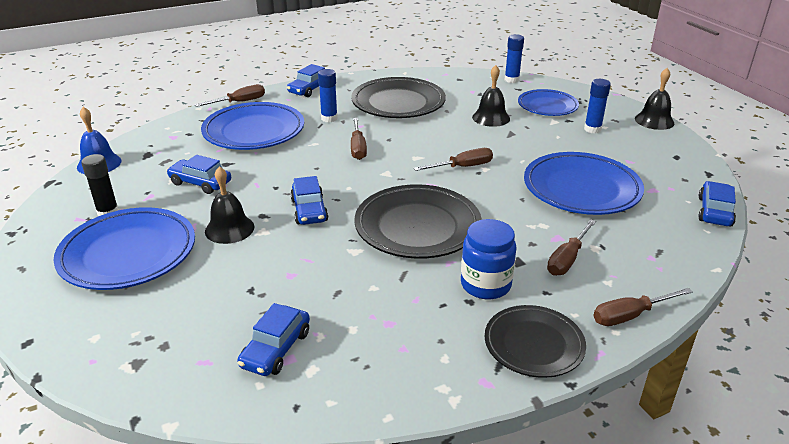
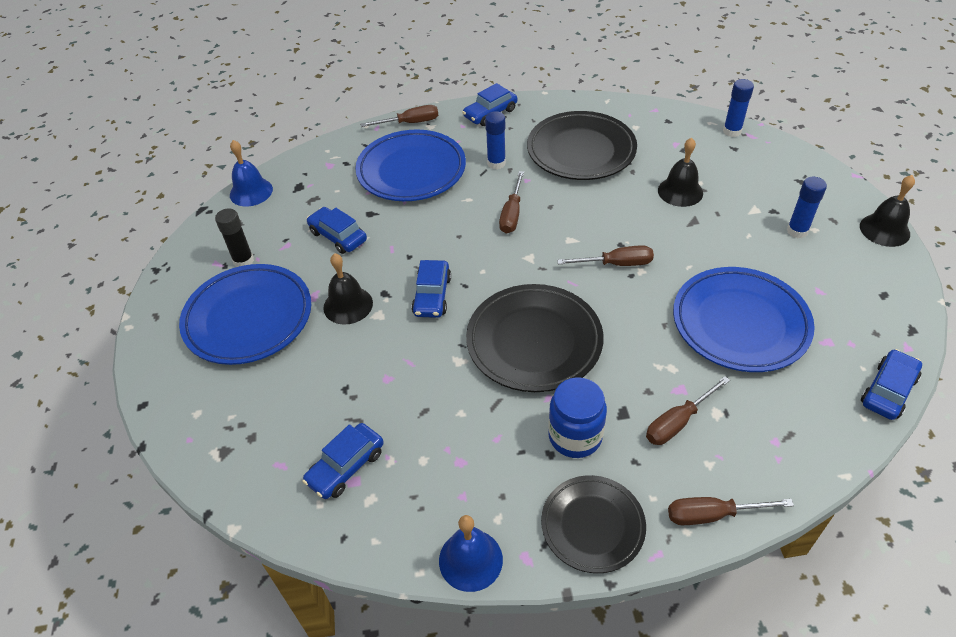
camera: 20 degrees right, 15 degrees up
(433, 395) = (470, 560): none -> blue bell
(547, 106) = (757, 183): blue plate -> none

